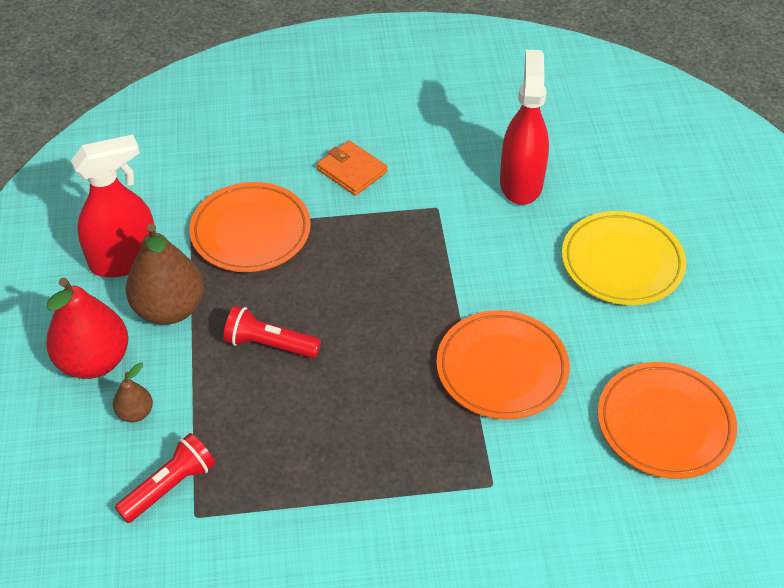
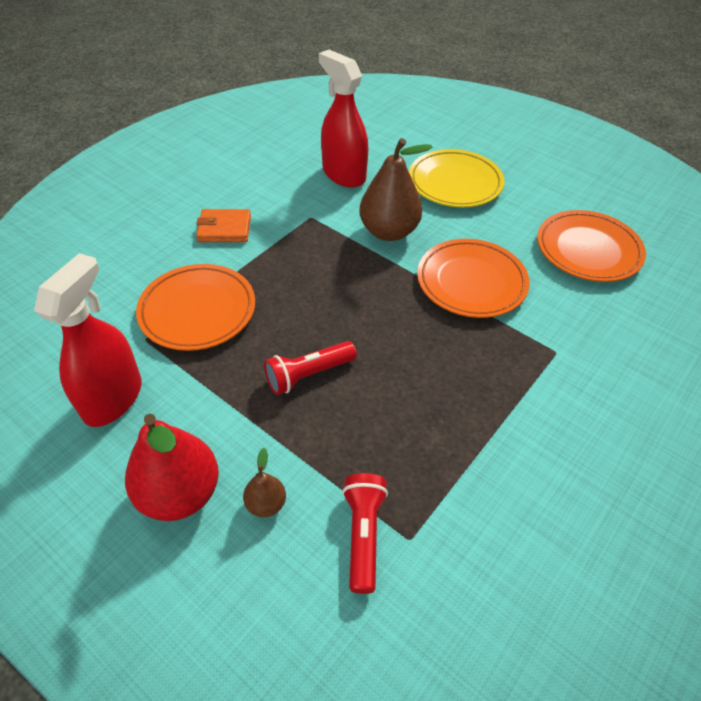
camera: 45 degrees left, 0 degrees up
(169, 309) = (198, 407): brown pear -> brown pear (389, 232)

